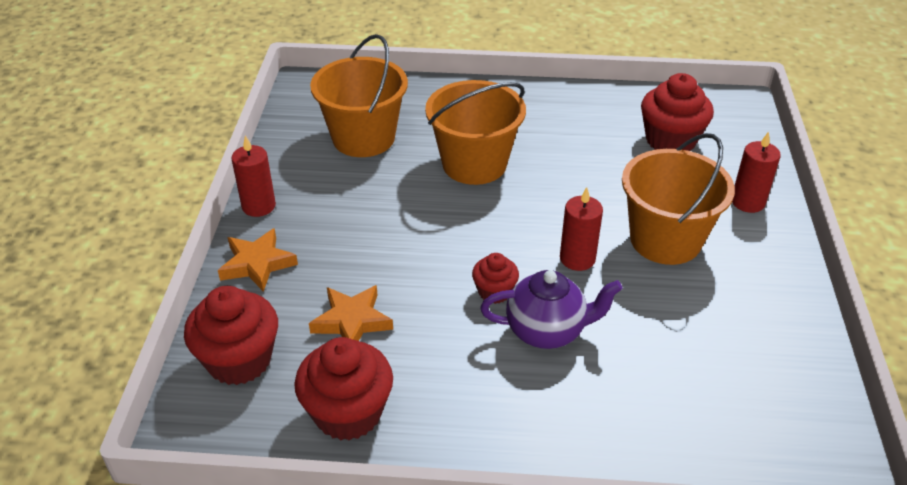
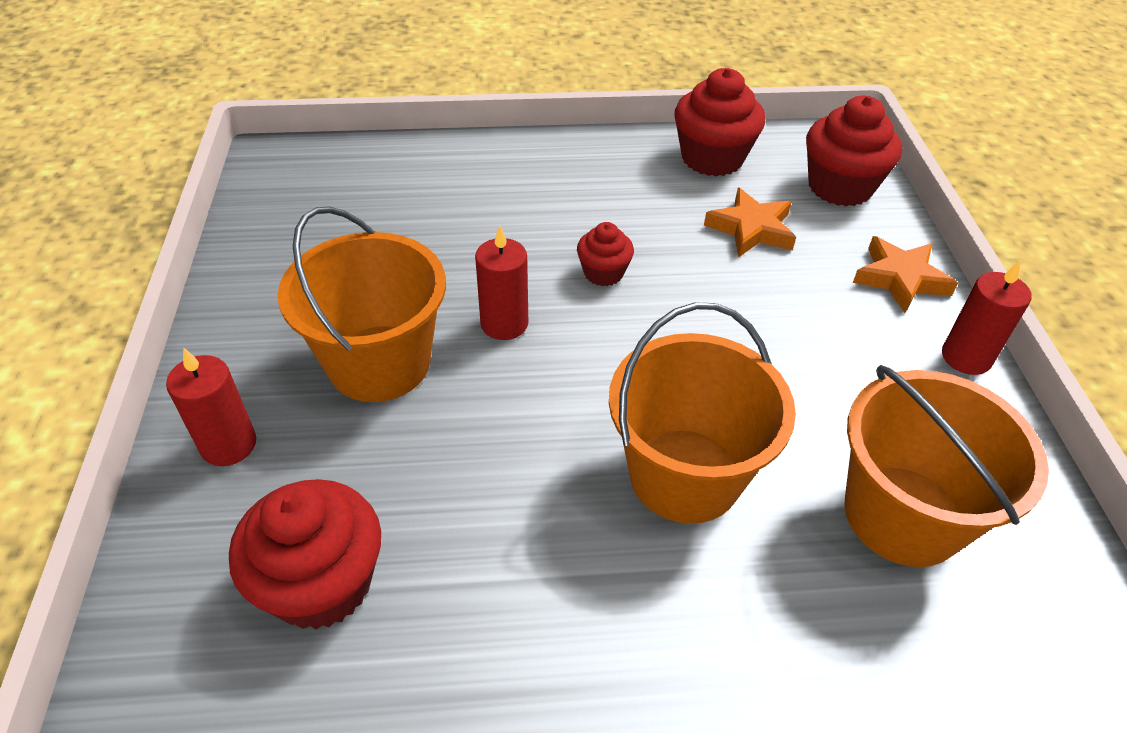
camera: 170 degrees right, 5 degrees up
(547, 331) = (537, 238): purple teapot -> none

